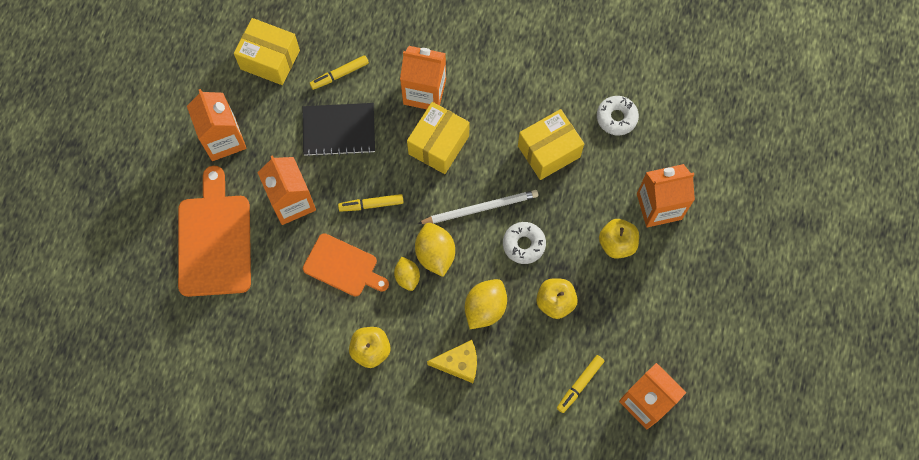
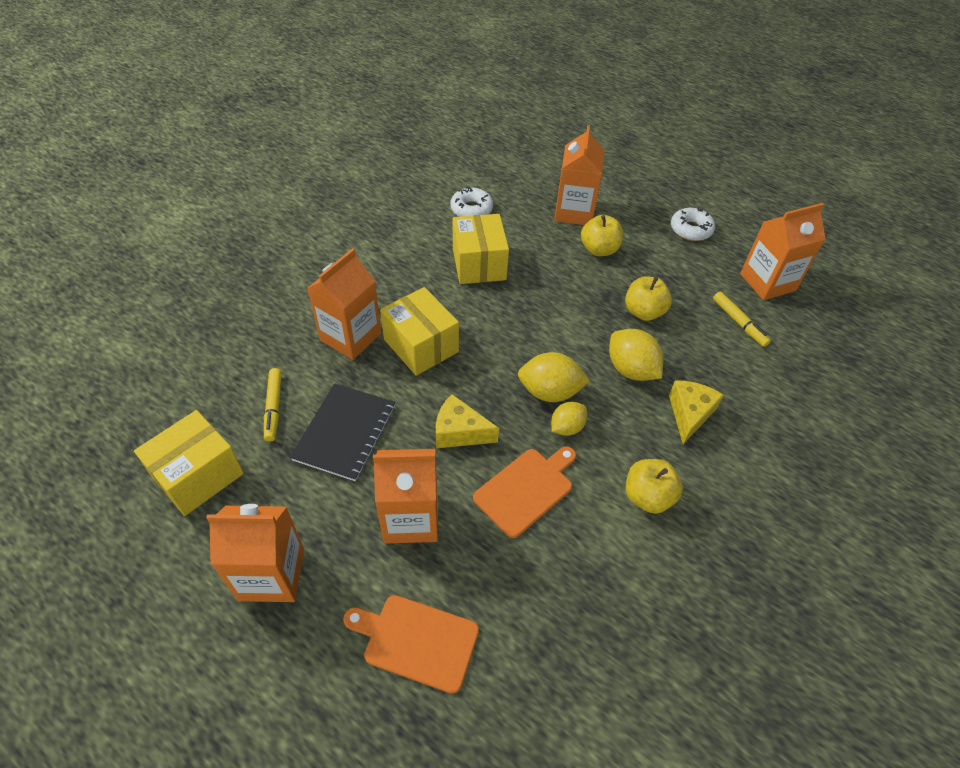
camera: 70 degrees left, 20 degrees down
(214, 240) = (416, 641): orange cutting board -> orange cutting board, size x0.64
(371, 205) = (459, 432): yellow marker -> yellow cheese
(407, 277) = (567, 427): yellow lemon -> yellow lemon turned 45 degrees counterclockwise
(480, 208) = (514, 335): white pencil -> none
(523, 244) = (571, 315): white donut -> white donut (691, 229)

